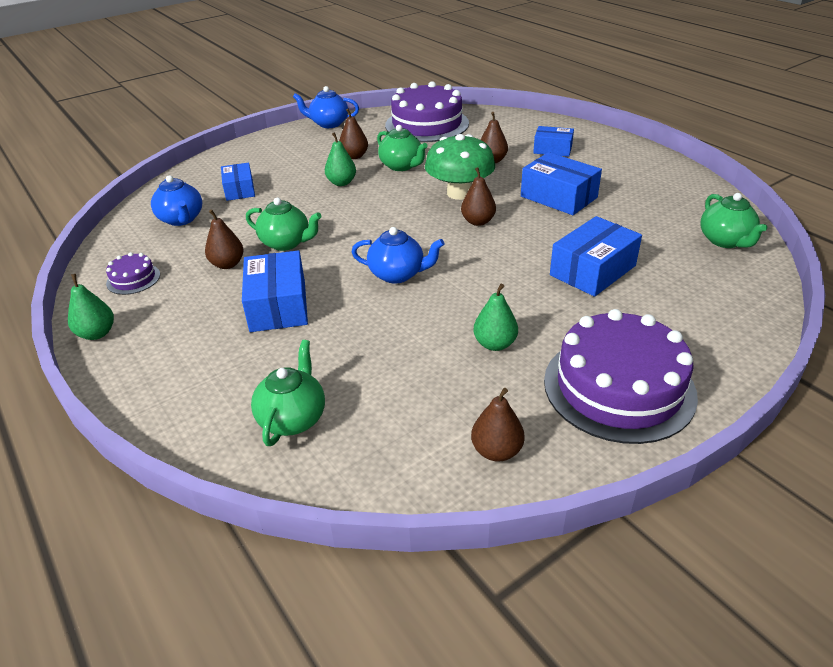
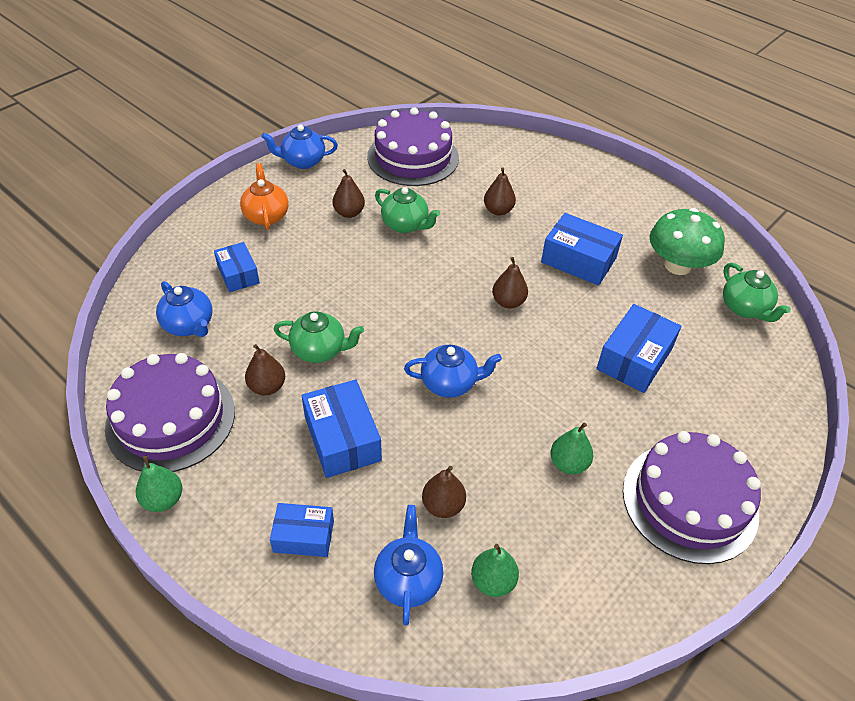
camera: 15 degrees left, 10 degrees up
(133, 279) = (171, 419): purple cake -> purple cake, size x2.26
(281, 155) = (266, 216): none -> orange teapot
(293, 418) = (408, 580): green teapot -> blue teapot
(341, 183) = (348, 255): green pear -> green pear (493, 581)
(459, 193) = (478, 262): green mushroom -> green mushroom (677, 265)
(496, 451) = (604, 589): brown pear -> brown pear (443, 506)
(552, 149) = (555, 190): blue box -> blue box (304, 536)

